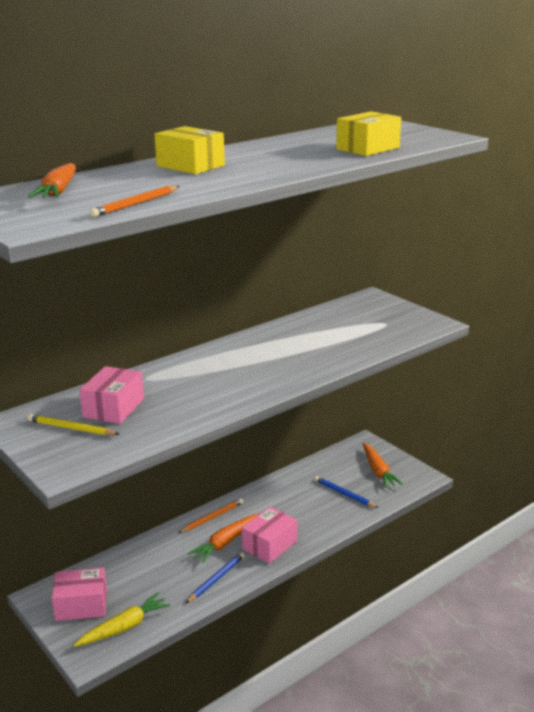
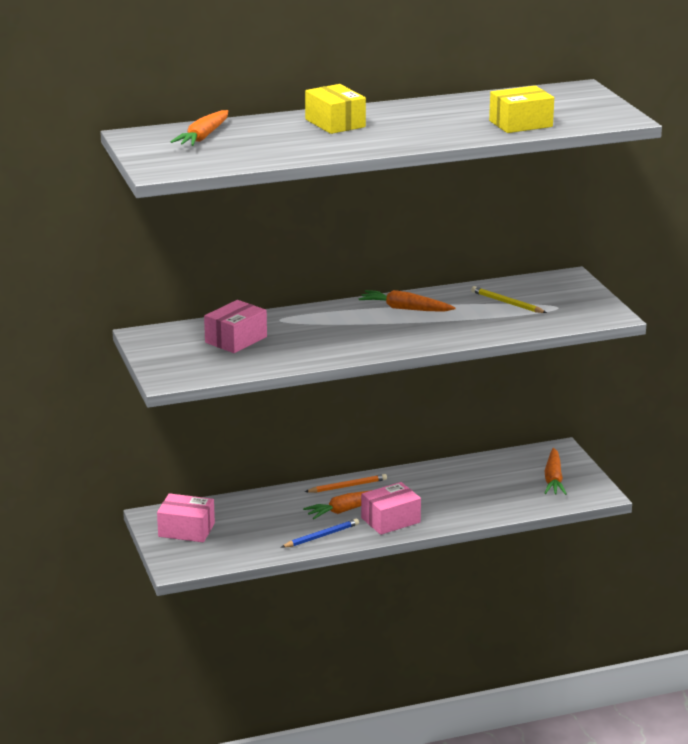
camera: 20 degrees right, 0 degrees up
(71, 428) = (191, 349): yellow pencil -> yellow pencil (507, 303)
(124, 627) = (217, 554): yellow carrot -> none
(136, 204) = (255, 159): orange pencil -> none
(257, 347) = (405, 309): none -> orange carrot
(344, 494) = (499, 493): blue pencil -> none

